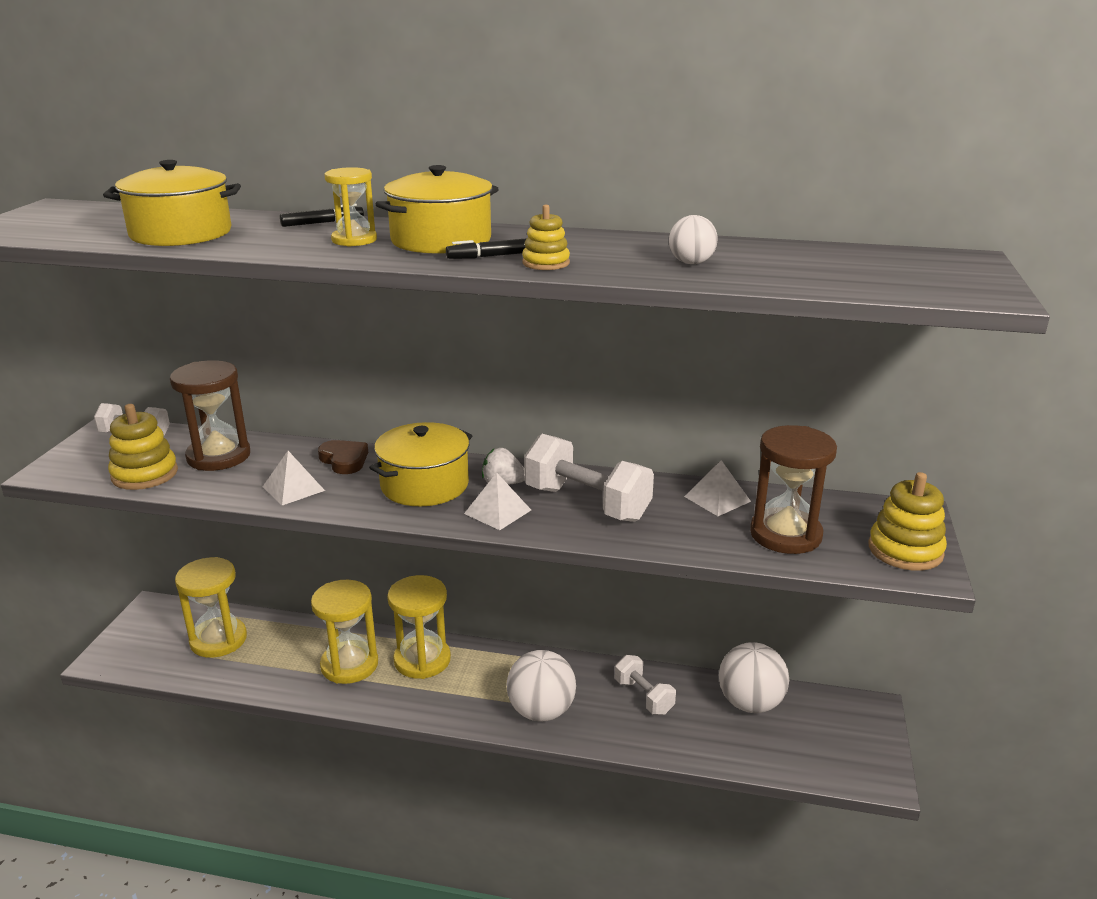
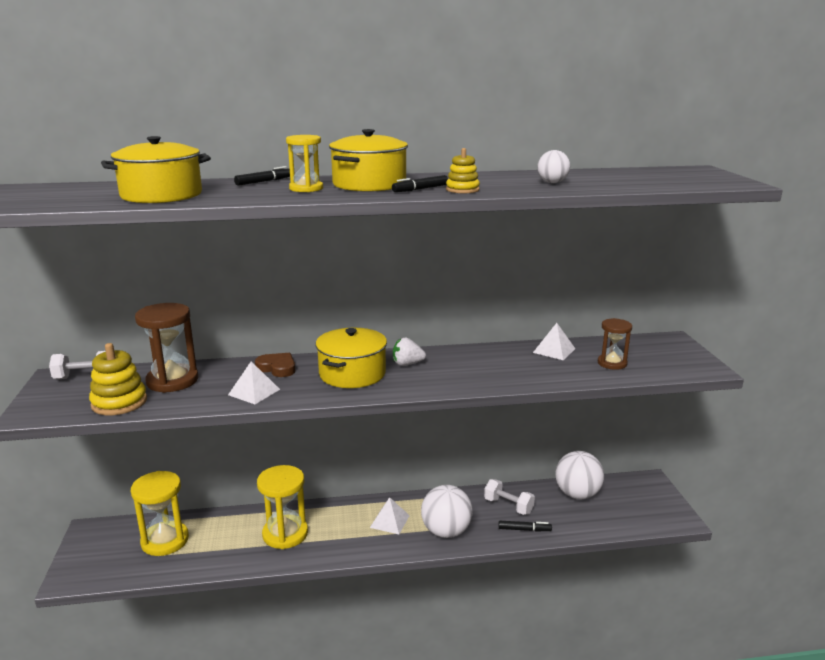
camera: 20 degrees left, 5 degrees down
(422, 660) = (339, 518): yellow hourglass -> none
(497, 511) = (419, 381): white pyramid -> white pyramid (389, 521)
(586, 503) = (474, 366): white dumbbell -> none
(645, 735) = (524, 529): none -> black marker
(785, 534) = (612, 363): brown hourglass -> brown hourglass, size x0.61
(905, 550) = (685, 360): yellow stacking toy -> none

